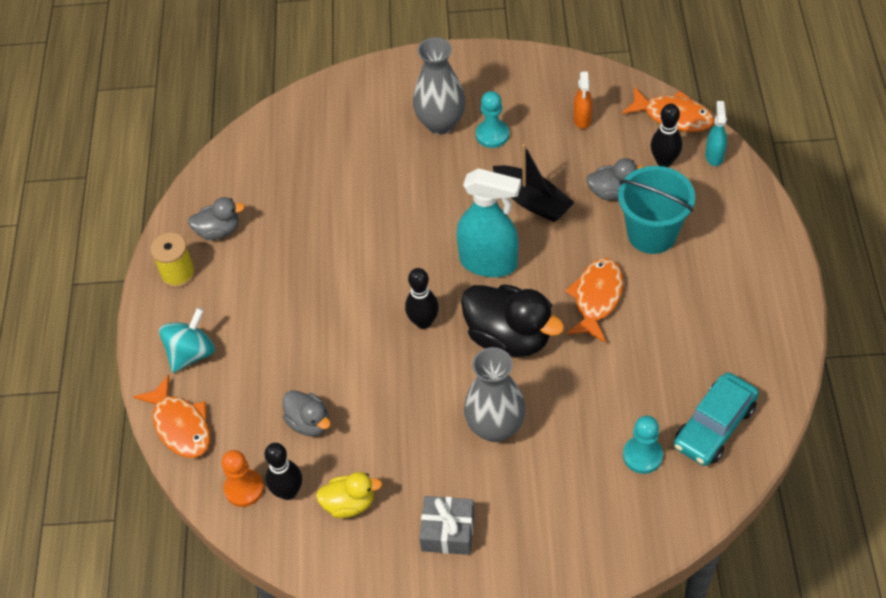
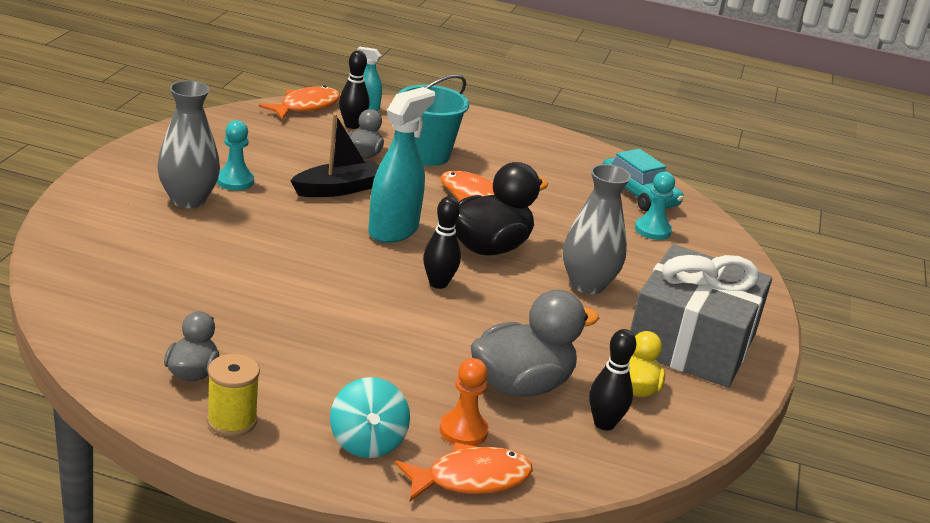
camera: 80 degrees left, 25 degrees down
(191, 353) = (367, 442): turquoise spinning top -> turquoise spinning top turned 150 degrees counterclockwise
(244, 489) = (586, 453): orange pawn -> orange pawn (463, 431)
(309, 423) = (521, 385): grey duck -> grey duck, size x1.79
(448, 531) = (692, 342): grey gift -> grey gift, size x2.18
(582, 119) = (265, 139): orange spray bottle -> none

